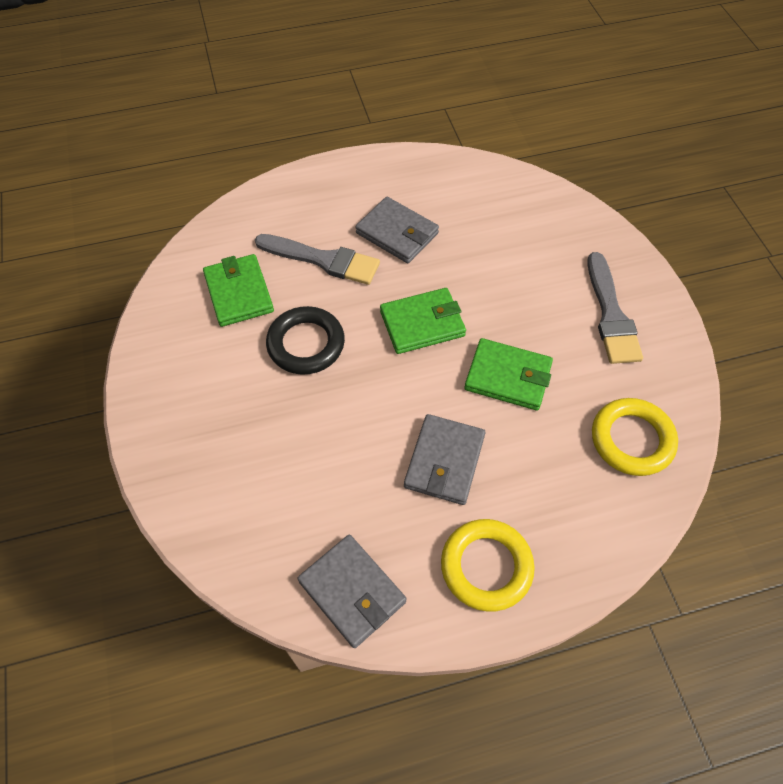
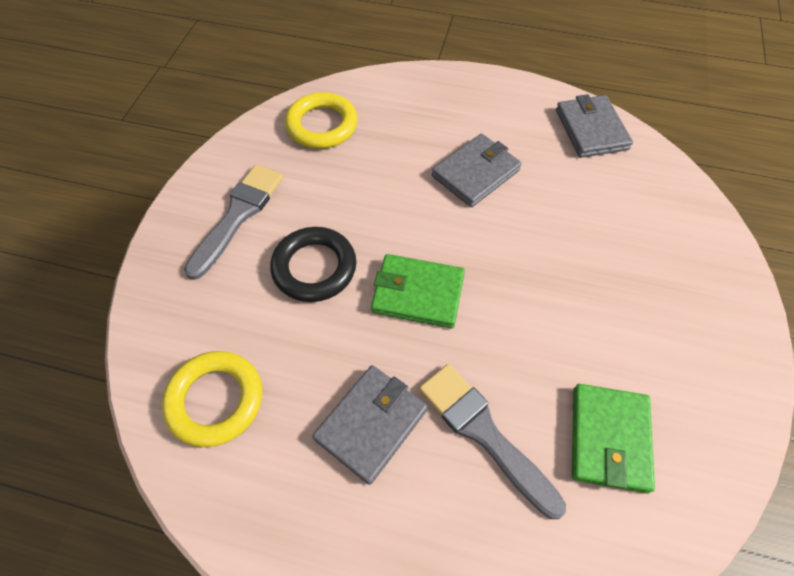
camera: 150 degrees left, 0 degrees up
(306, 344) = (551, 331): black ring -> black ring (314, 268)
(397, 233) = (371, 424): grey wallet -> grey wallet turned 60 degrees clockwise
(486, 566) = (488, 105): yellow ring -> yellow ring (215, 400)
(508, 377) = (376, 208): green wallet -> none

